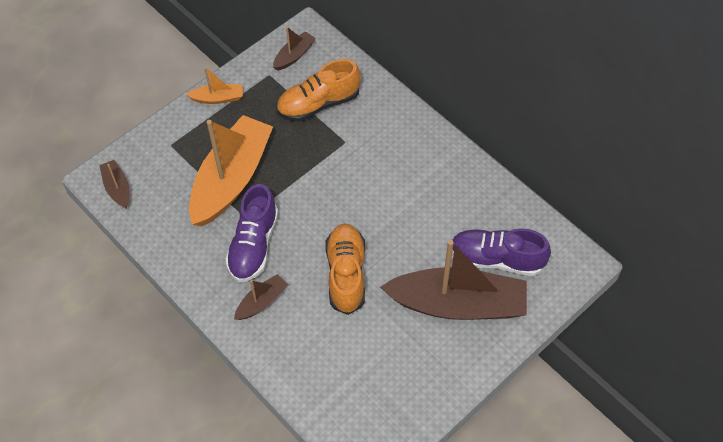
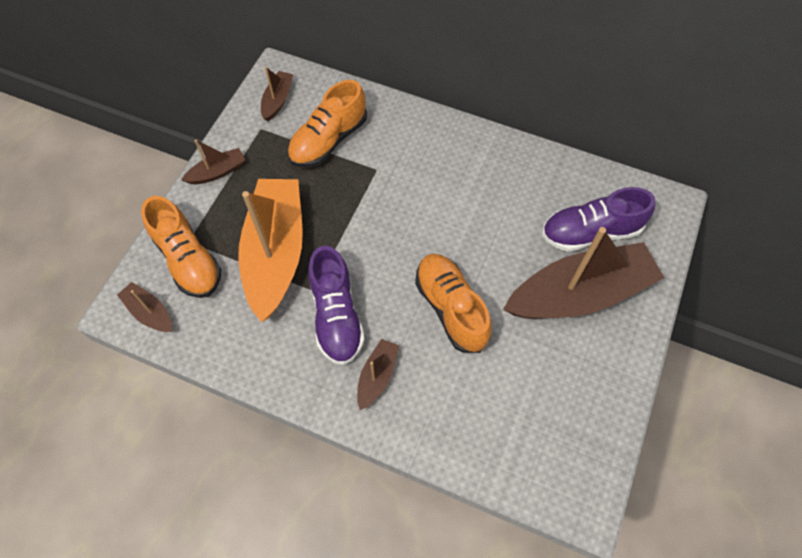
camera: 25 degrees left, 5 degrees up
(163, 159) = (188, 260): none -> orange shoe
(218, 98) = (217, 172): orange boat -> brown boat

